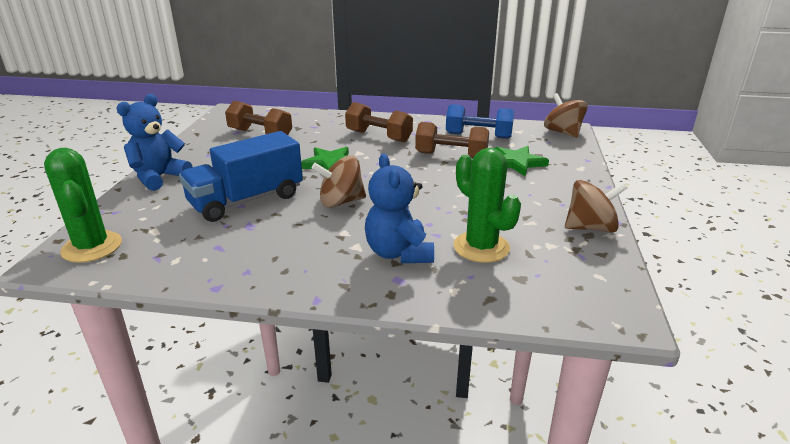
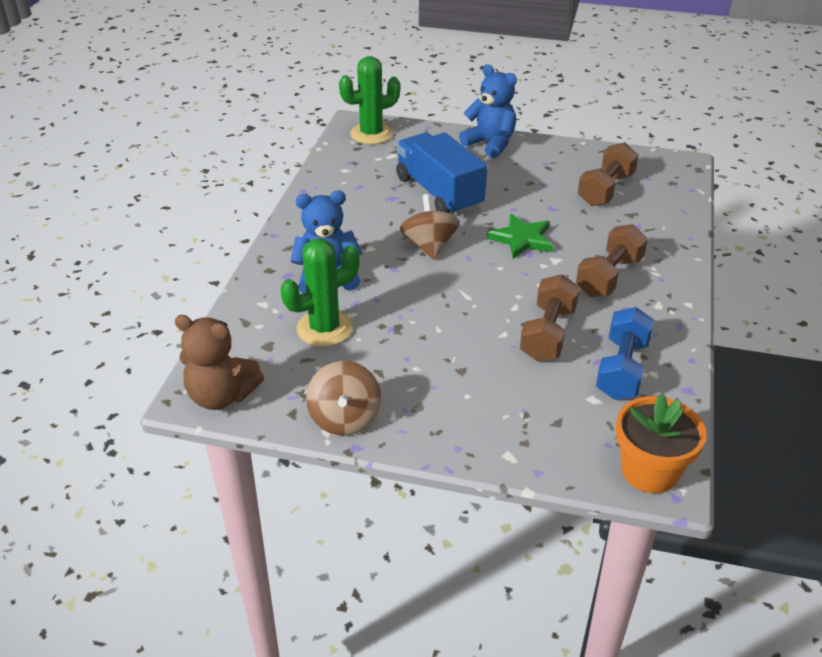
camera: 95 degrees right, 10 degrees up
(517, 163) = (525, 392): green star -> none
(563, 132) = (649, 471): brown spinning top -> orange flower pot
(609, 297) = (221, 396): none -> brown teddy bear

